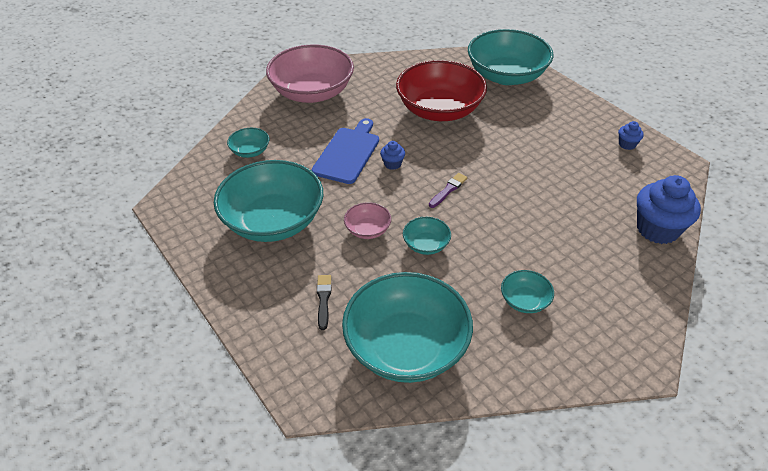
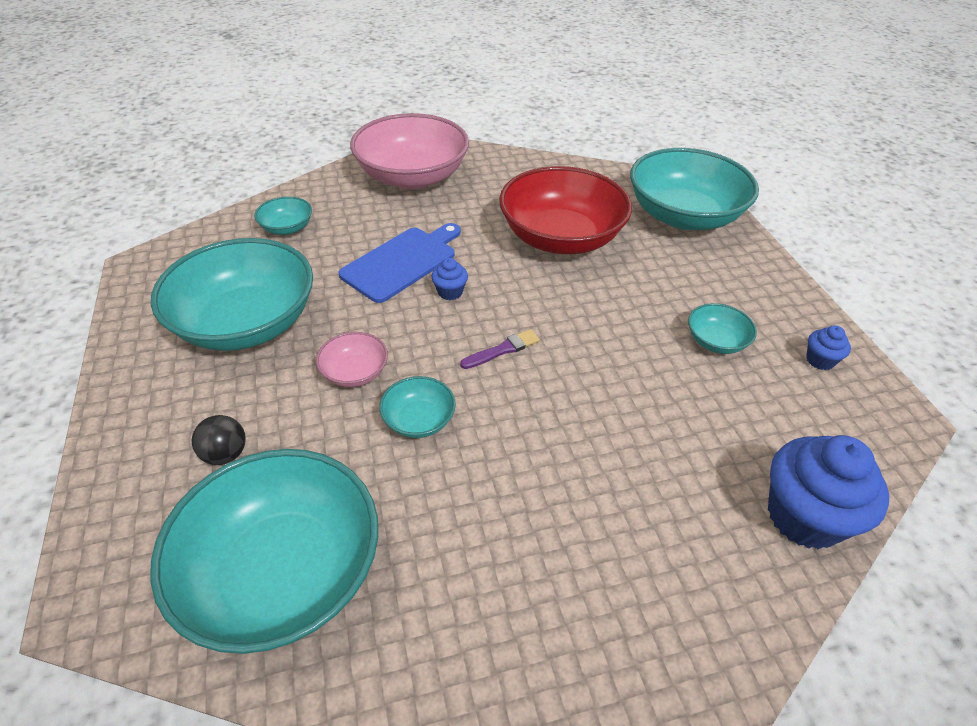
camera: 20 degrees right, 0 degrees up
(323, 299) = (225, 454): black brush -> black ball
(524, 300) = (509, 563): turquoise bowl -> turquoise bowl (716, 341)

